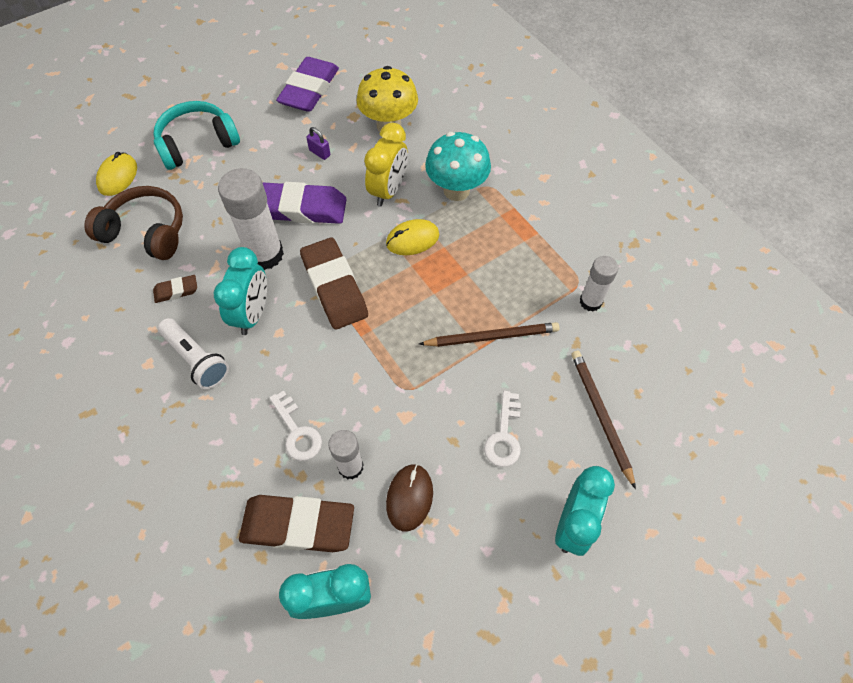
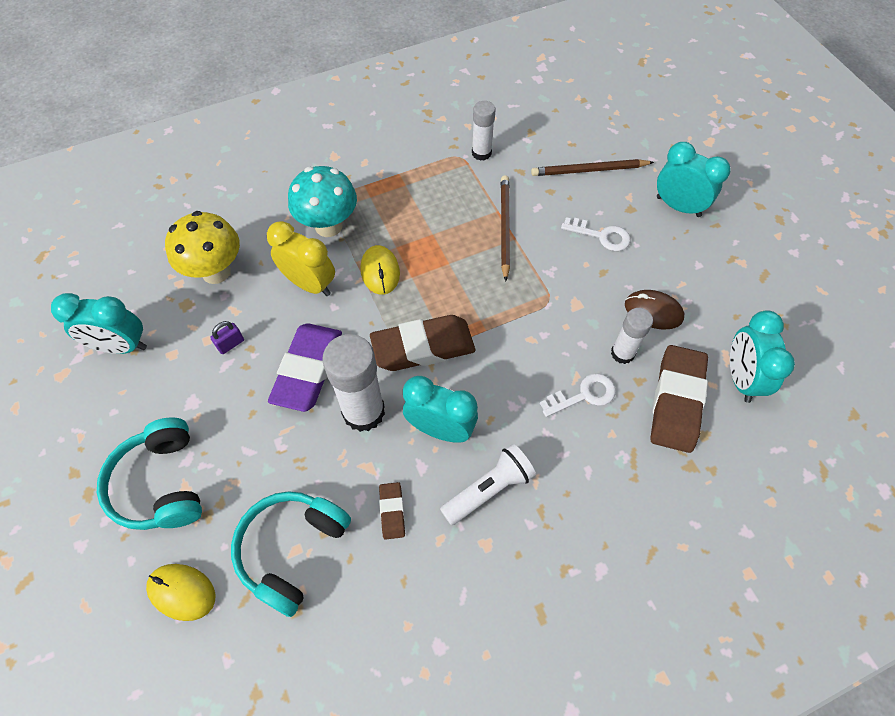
camera: 80 degrees left, 0 degrees up
(146, 232) = (291, 550): brown headphones -> turquoise headphones
(309, 89) = (121, 346): purple eraser -> turquoise clock

